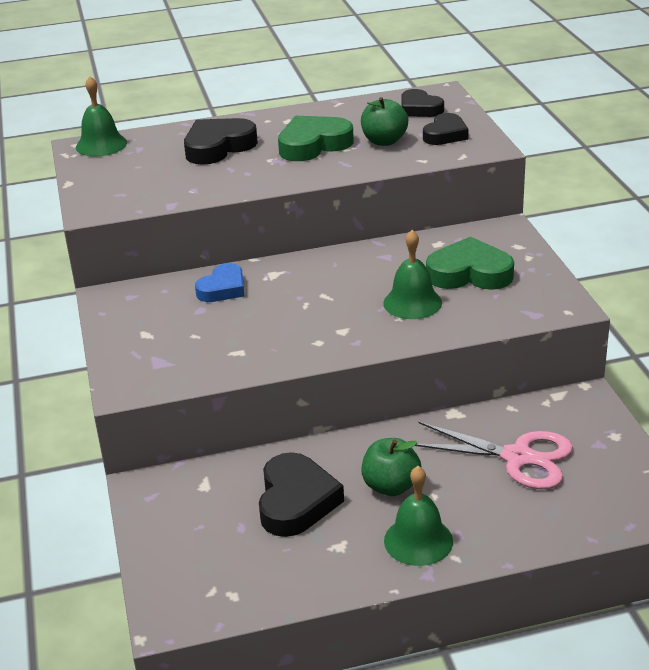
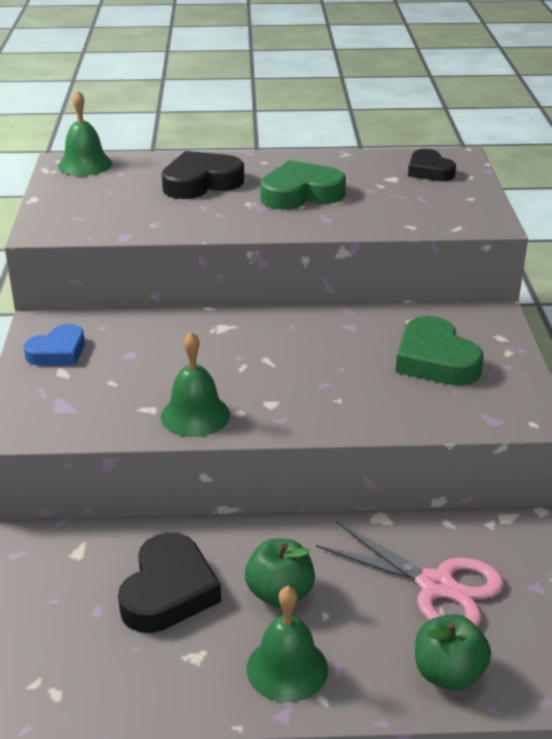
camera: 10 degrees right, 0 degrees up
(223, 288) = (163, 335): blue heart -> blue heart (58, 352)
(384, 141) = (377, 200): green apple -> green apple (448, 674)
(412, 302) = (359, 384): green bell -> green bell (195, 415)
(445, 134) = (447, 202): black heart -> none
(469, 273) = (435, 360): green heart -> green heart turned 135 degrees counterclockwise

